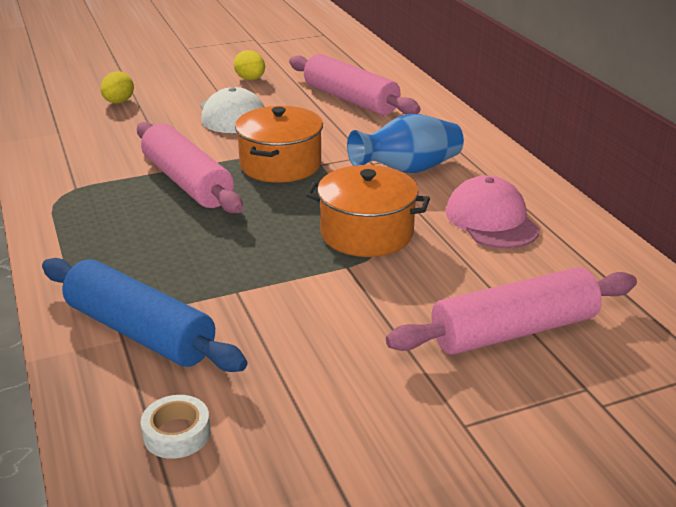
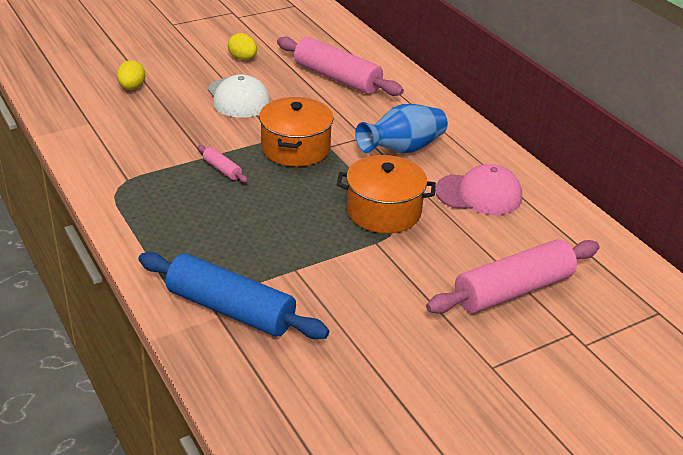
camera: 10 degrees left, 5 degrees up
(177, 433) = (287, 389): white tape -> none
(187, 182) = (222, 169): pink rolling pin -> pink rolling pin, size x0.43
(491, 220) = (479, 194): pink cap -> pink cap turned 120 degrees clockwise

